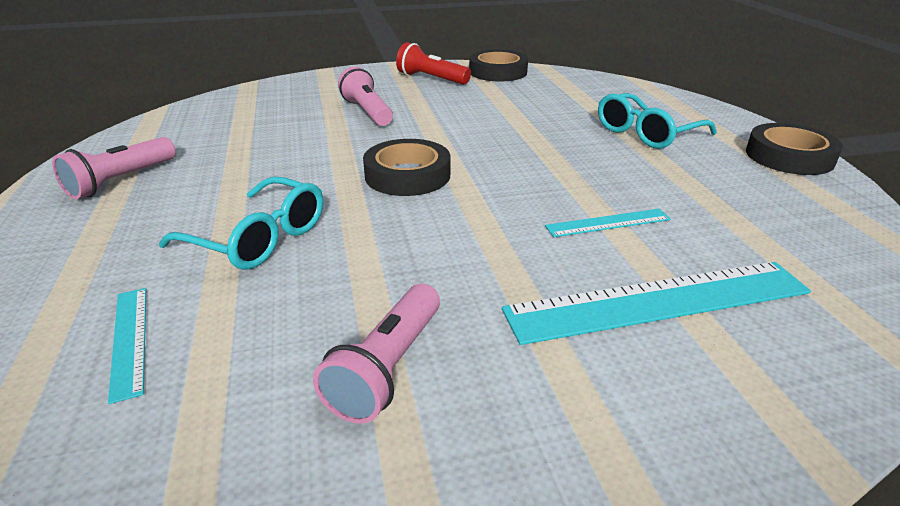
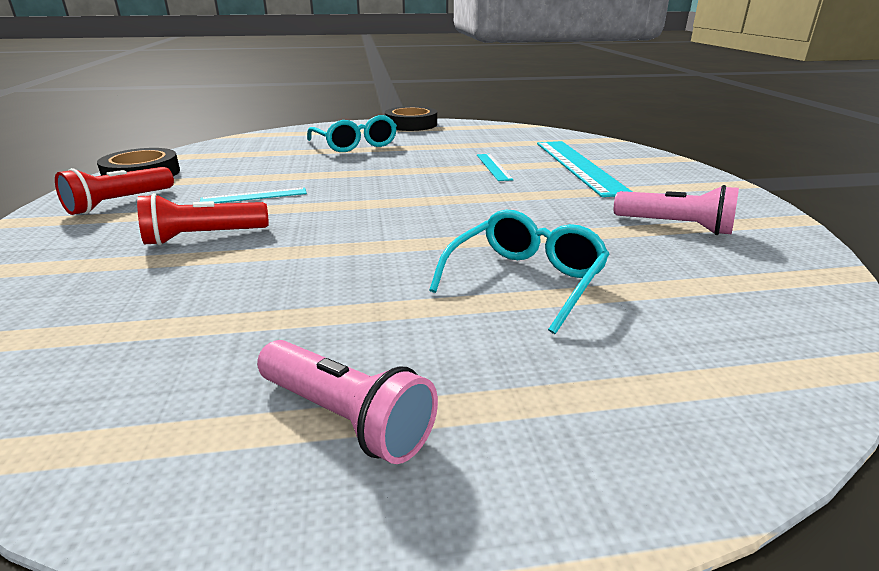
camera: 85 degrees left, 5 degrees down
(129, 340) = (711, 324): turquoise ruler -> turquoise ruler (254, 196)
(367, 112) = (203, 237): pink flashlight -> red flashlight
(407, 175) = (400, 218): black tape -> none

